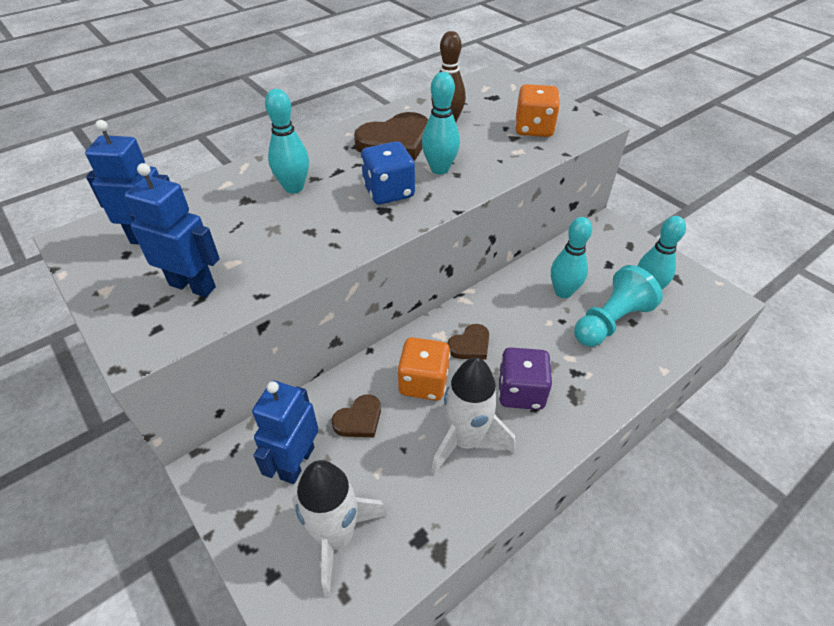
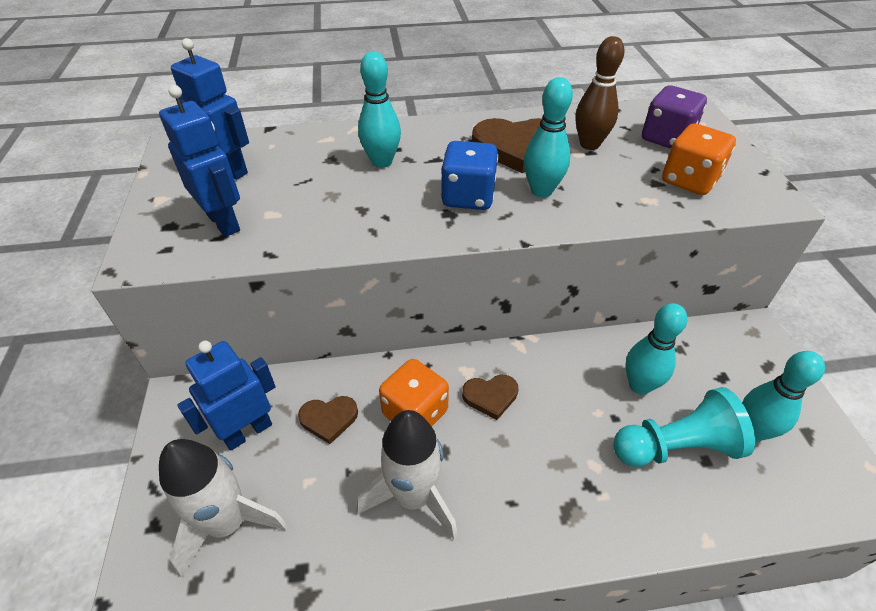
camera: 30 degrees right, 0 degrees up
(521, 392) = (509, 475): purple dice -> purple dice (666, 138)

